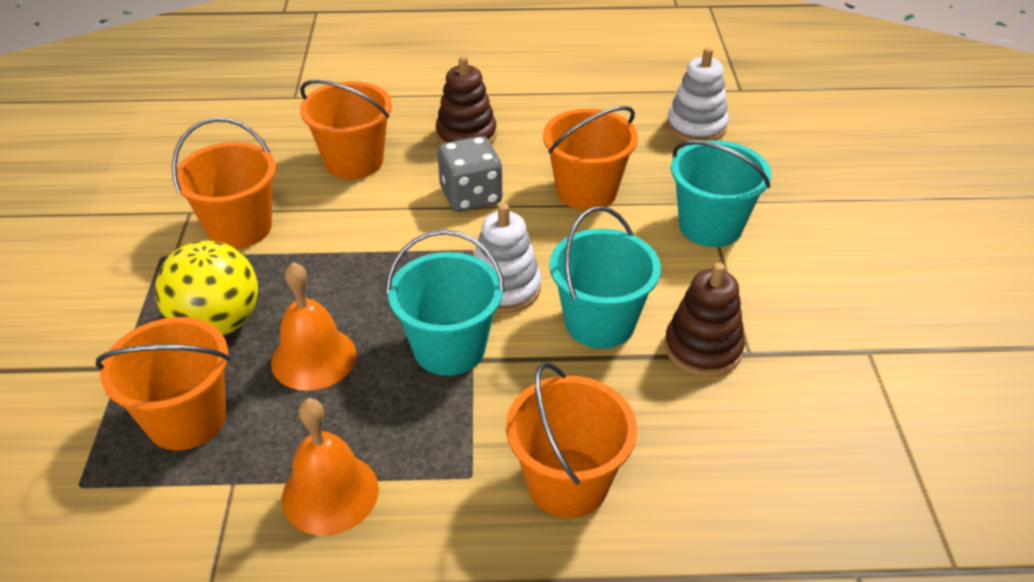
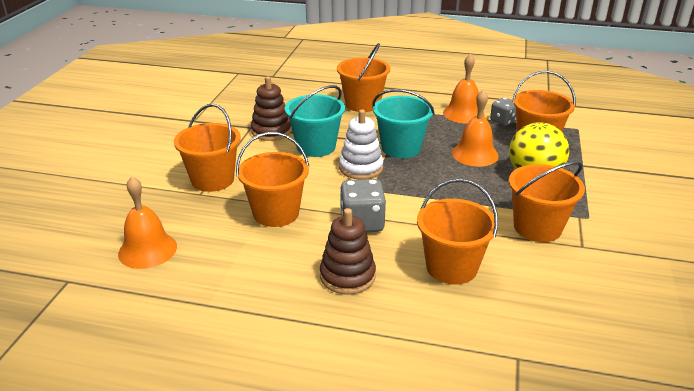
camera: 165 degrees left, 10 degrees down
(242, 480) = (503, 121): none -> grey dice
(696, 127) = (147, 250): white stacking toy -> orange bell
(710, 226) = (212, 180): turquoise bucket -> orange bucket

